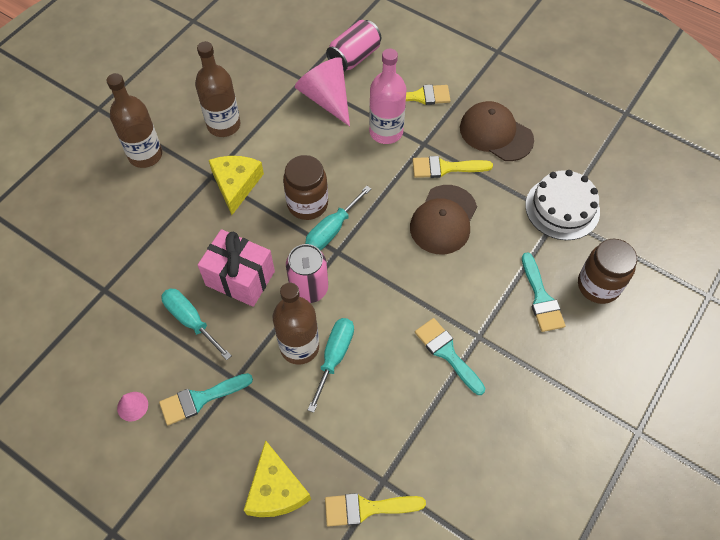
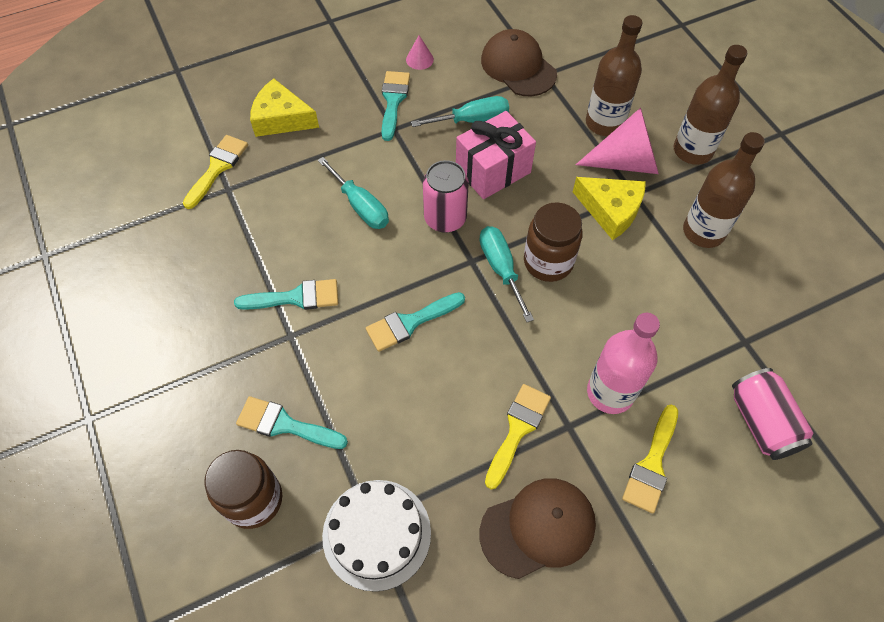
camera: 120 degrees right, 0 degrees up
(299, 347) = (390, 185): brown bottle -> brown bottle (604, 123)
(326, 98) = (698, 352): pink cone -> pink cone (626, 162)
(414, 264) = (410, 322): none -> turquoise brush
(443, 220) = (446, 384): brown cap -> brown cap (518, 67)

